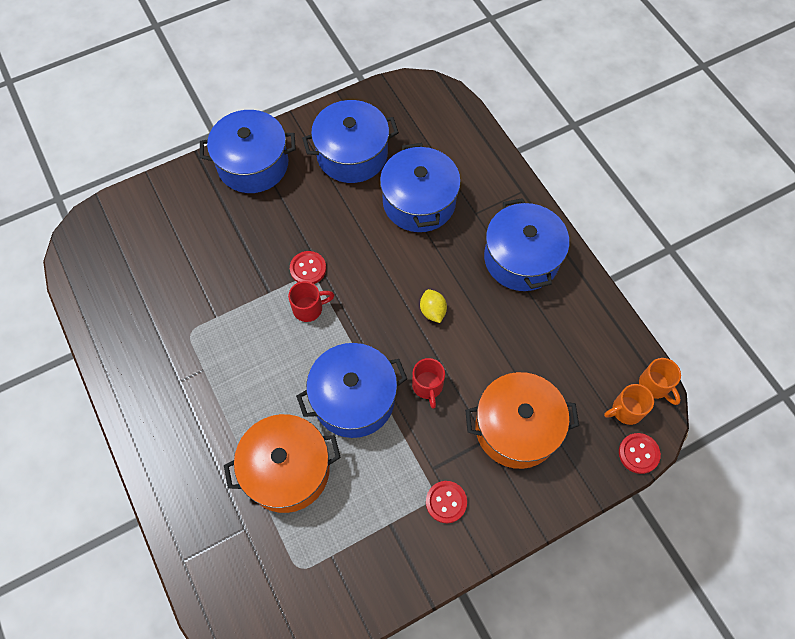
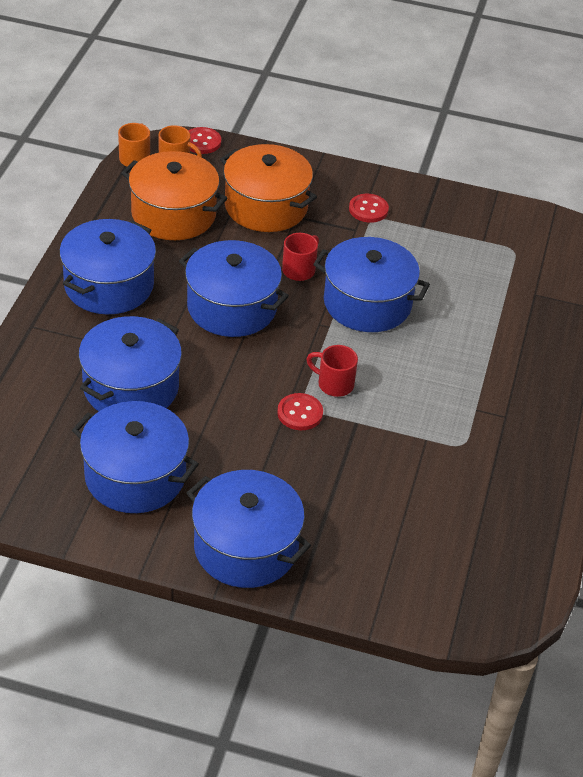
camera: 140 degrees left, 20 degrees down
(287, 470) = (468, 301): orange pot -> orange pot (173, 214)
(432, 311) = (232, 307): yellow lemon -> blue pot

